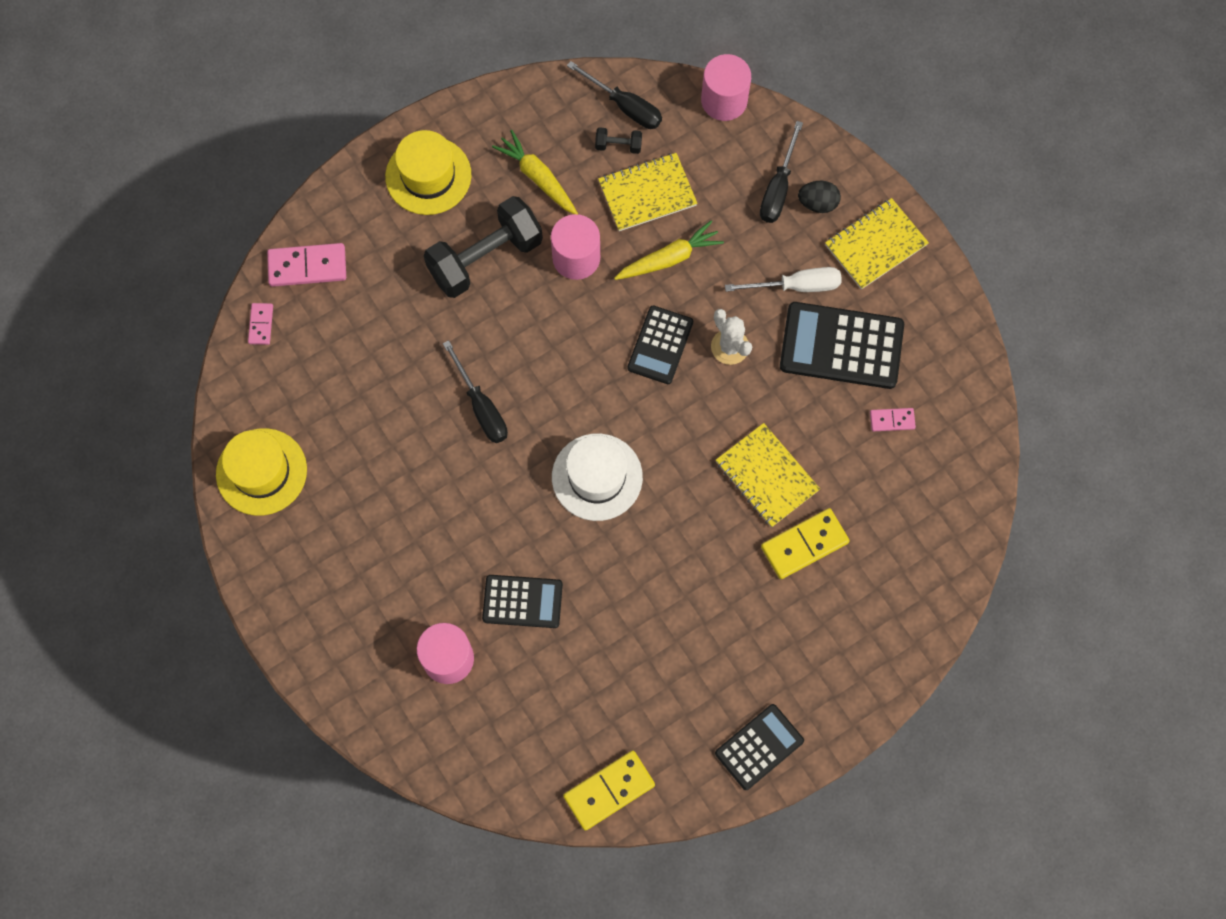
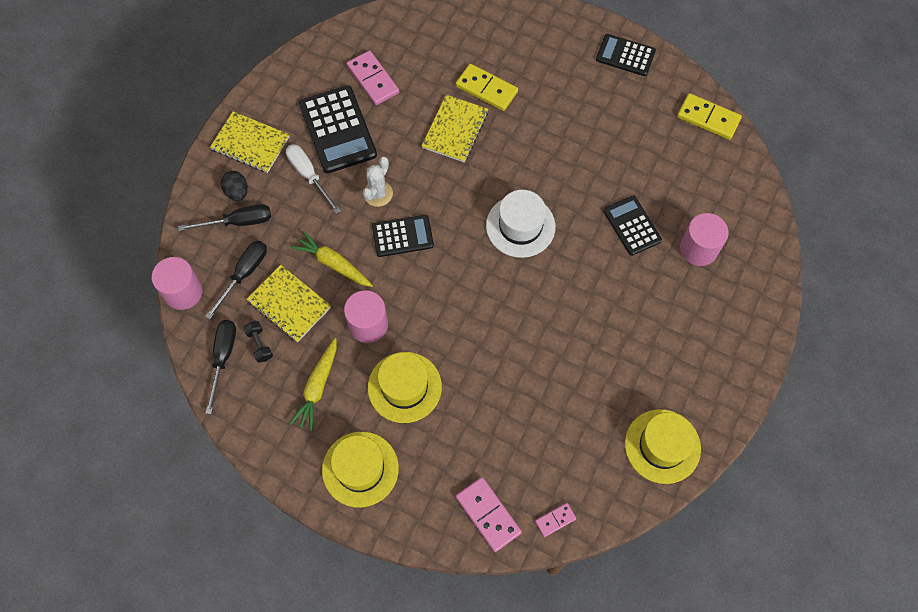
camera: 120 degrees left, 5 degrees down
(481, 407) = (519, 325): black screwdriver -> black screwdriver (244, 274)
(485, 258) = (404, 387): black dumbbell -> yellow hat
(892, 420) = (373, 79): pink domino -> pink domino, size x1.81

